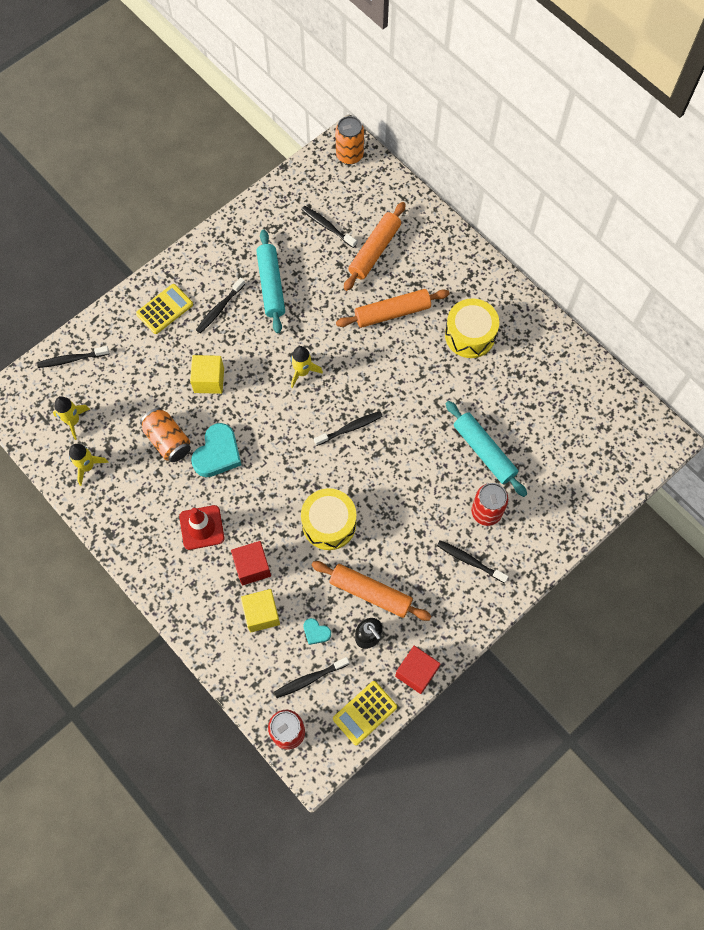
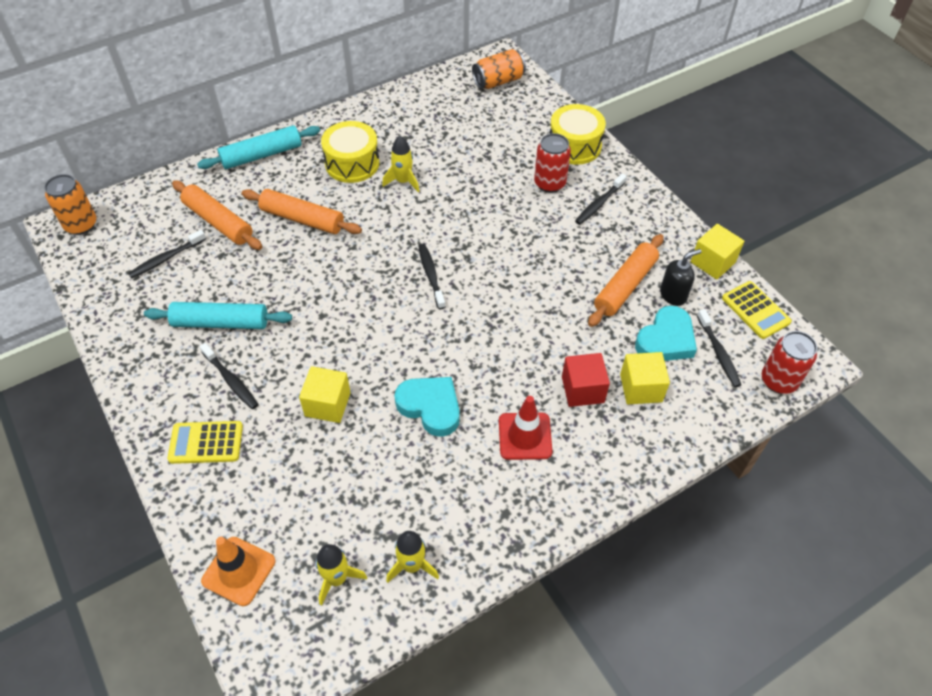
camera: 80 degrees left, 15 degrees down
(72, 359) = (239, 571): black toothbrush -> orange traffic cone
(164, 309) = (206, 443): yellow calculator -> yellow calculator turned 60 degrees counterclockwise
(168, 440) = (398, 460): orange can -> orange can (498, 81)
(302, 372) = (347, 308): yellow rocket -> yellow rocket (403, 181)
(316, 632) = (666, 340): turquoise heart -> turquoise heart, size x2.01
(329, 524) = (541, 310): yellow drum -> yellow drum (574, 146)
(392, 313) = (302, 219): orange rolling pin -> orange rolling pin turned 60 degrees counterclockwise
(416, 672) = (713, 262): red cube -> yellow cube
(484, 451) = (484, 174): turquoise rolling pin -> turquoise rolling pin (261, 155)

